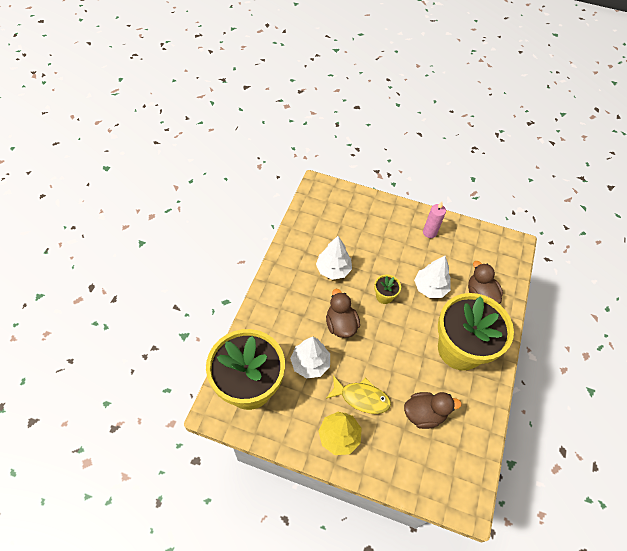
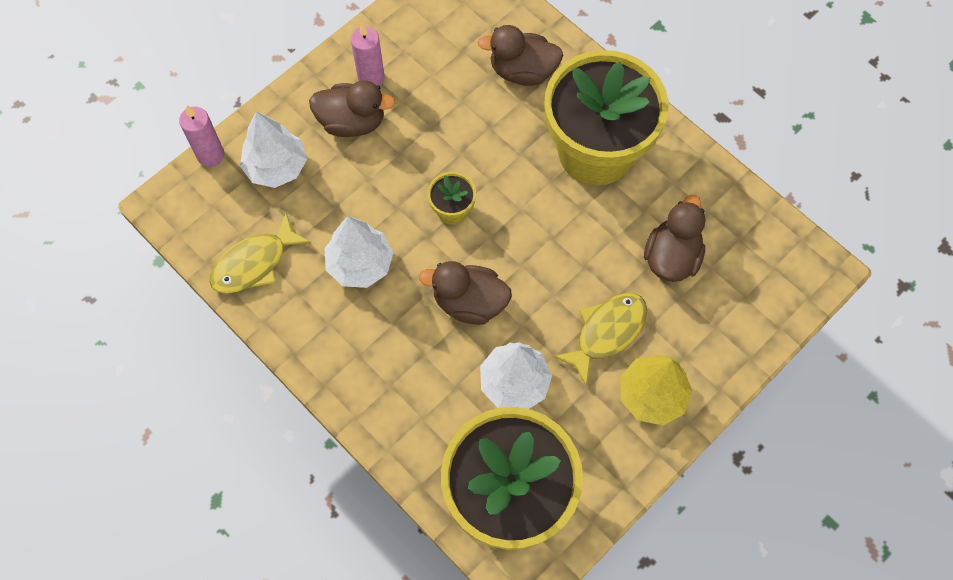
camera: 60 degrees left, 10 degrees up
(309, 228) = (254, 263): none -> yellow fish
(350, 190) = (211, 155): none -> pink candle
(402, 235) = (352, 122): none -> brown duck
(430, 288) = (473, 134): white tree -> white tree (276, 167)

